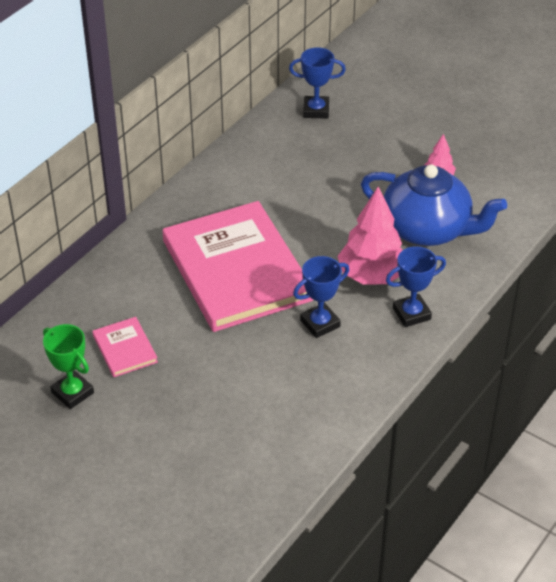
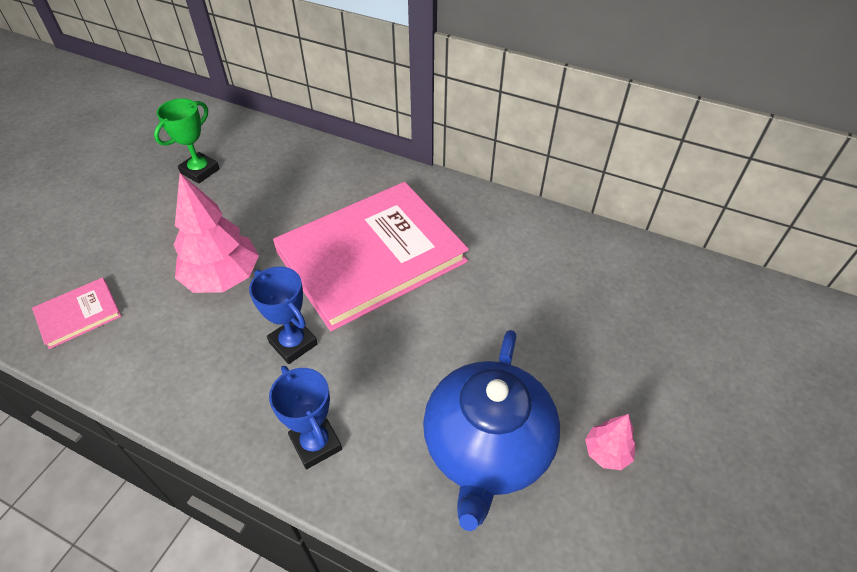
camera: 80 degrees right, 5 degrees up
(125, 349) = (253, 193): pink book -> pink book (78, 314)
(316, 110) = (677, 290): blue trophy -> none
(372, 275) = (382, 388): pink tree -> pink tree (223, 278)

